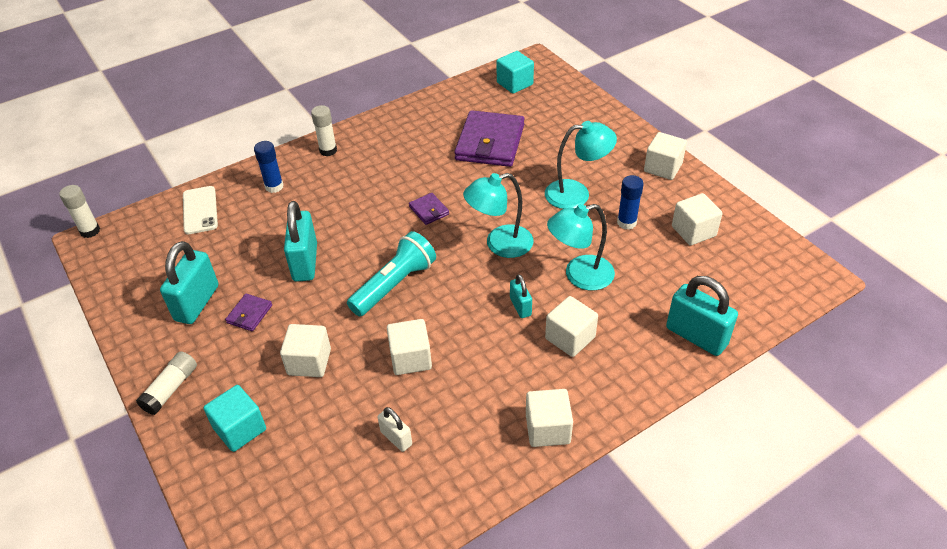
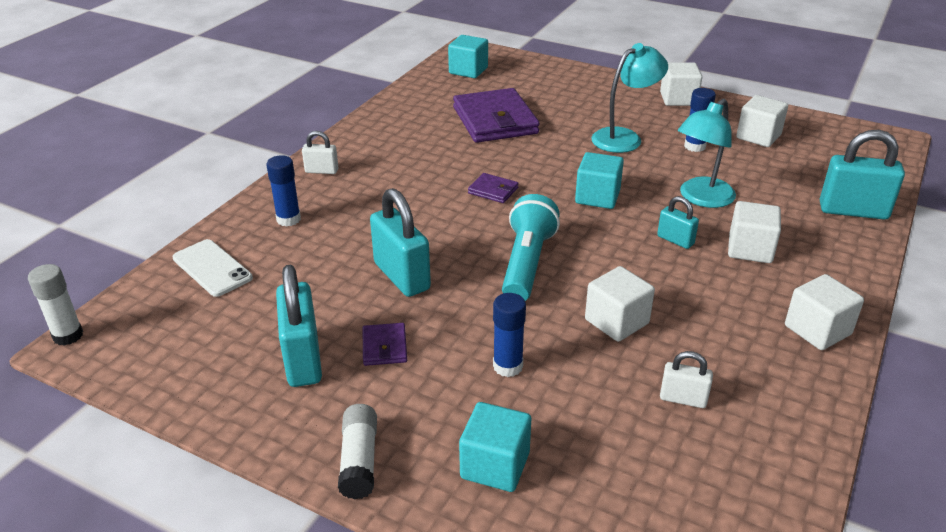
camera: 30 degrees left, 10 degrees down
(309, 362) = (508, 366): white cube -> blue glue stick
(328, 150) = (321, 171): white glue stick -> white padlock
(500, 244) = (597, 197): turquoise lamp -> turquoise cube

